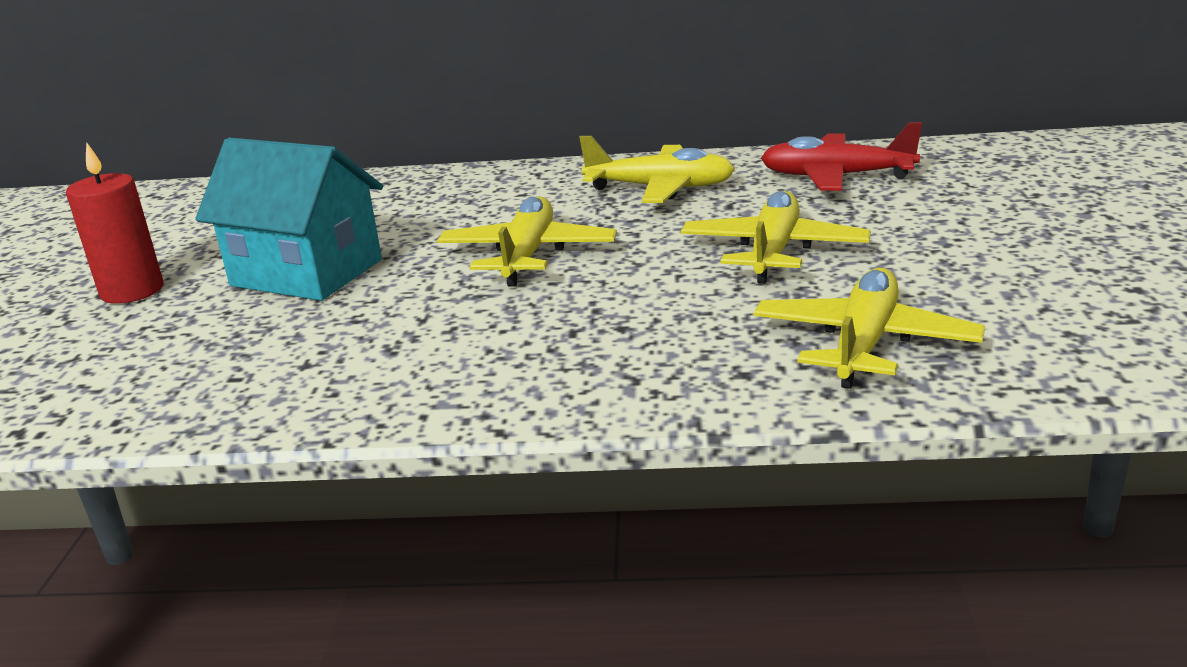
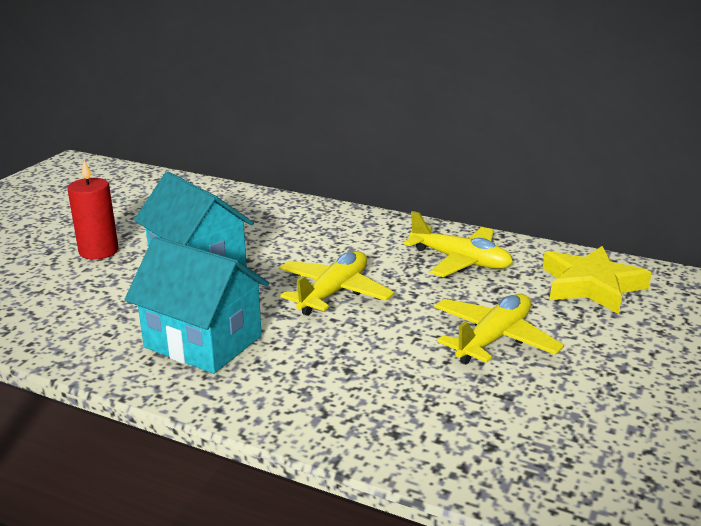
camera: 20 degrees right, 0 degrees up
(392, 350) = (203, 341): none -> turquoise house
(836, 177) = (591, 285): red plane -> yellow star
(864, 343) = (492, 437): yellow plane -> none

